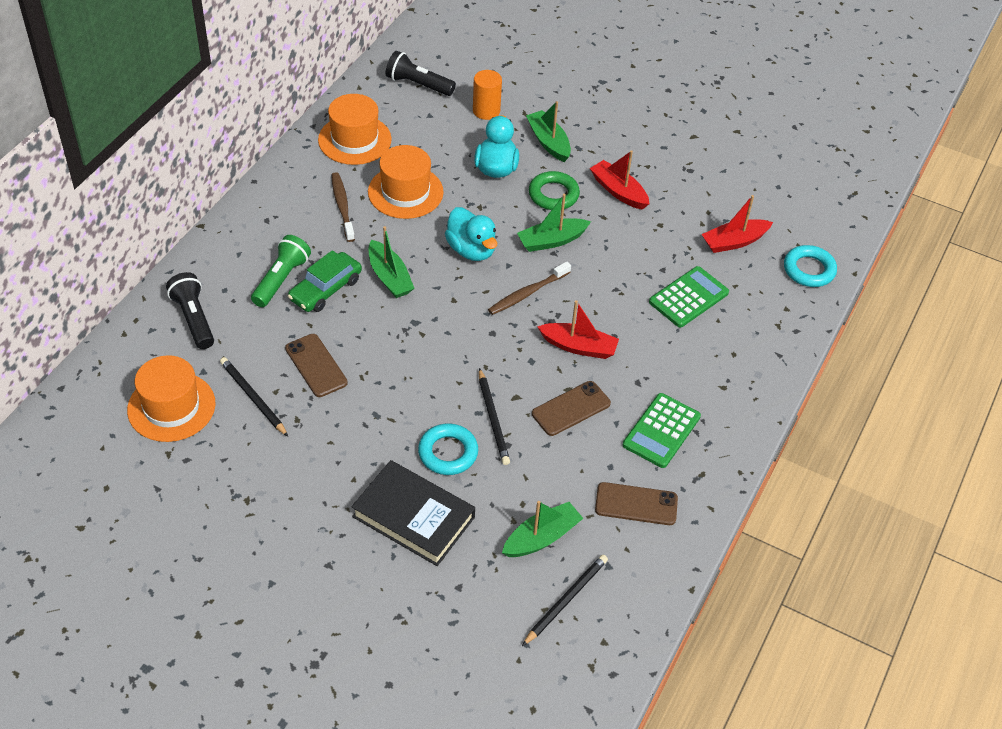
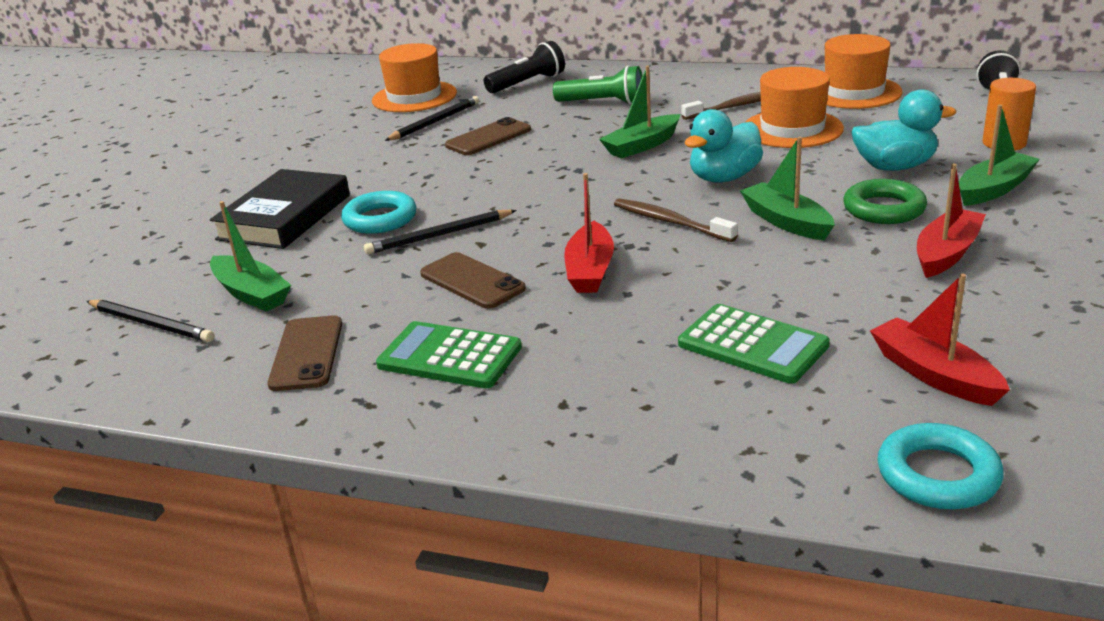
camera: 85 degrees right, 20 degrees down
(325, 289) = (601, 122): green car -> none

